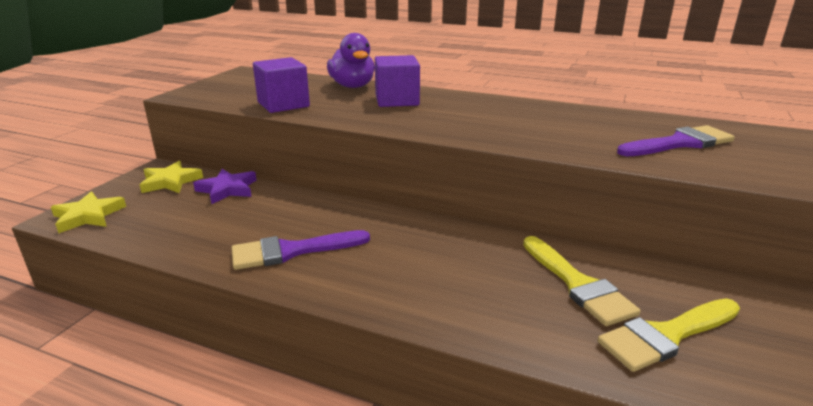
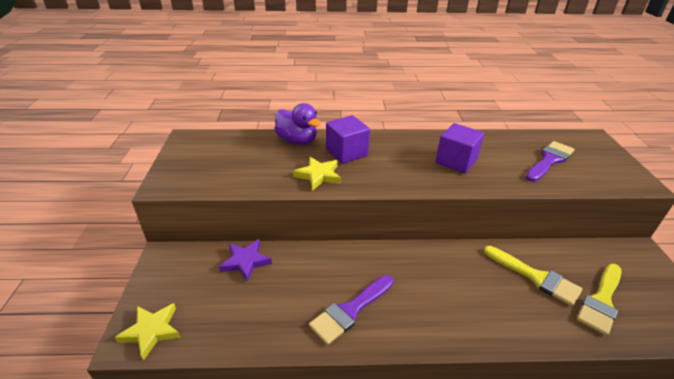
camera: 25 degrees left, 10 degrees up
(170, 181) = (188, 267): yellow star -> yellow star (318, 175)
(283, 104) = (266, 178): purple cube -> purple cube (456, 161)

